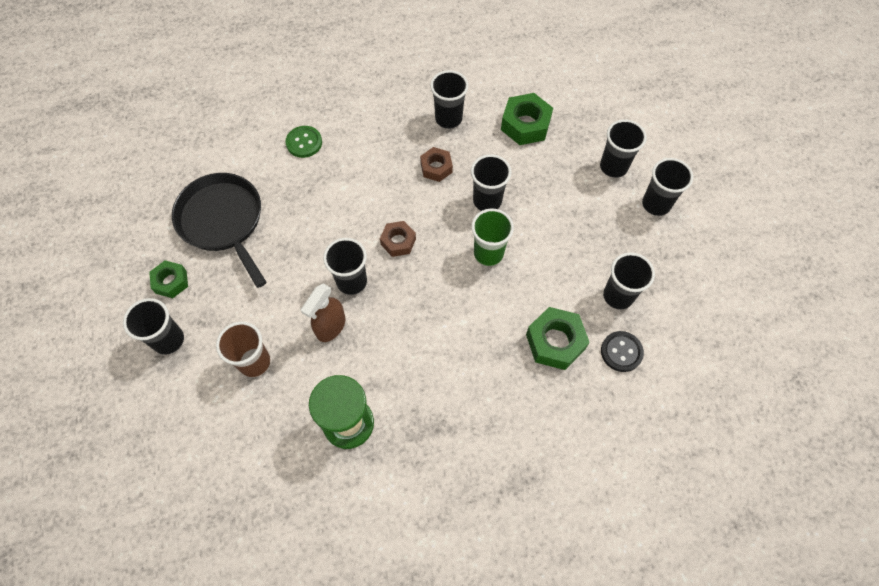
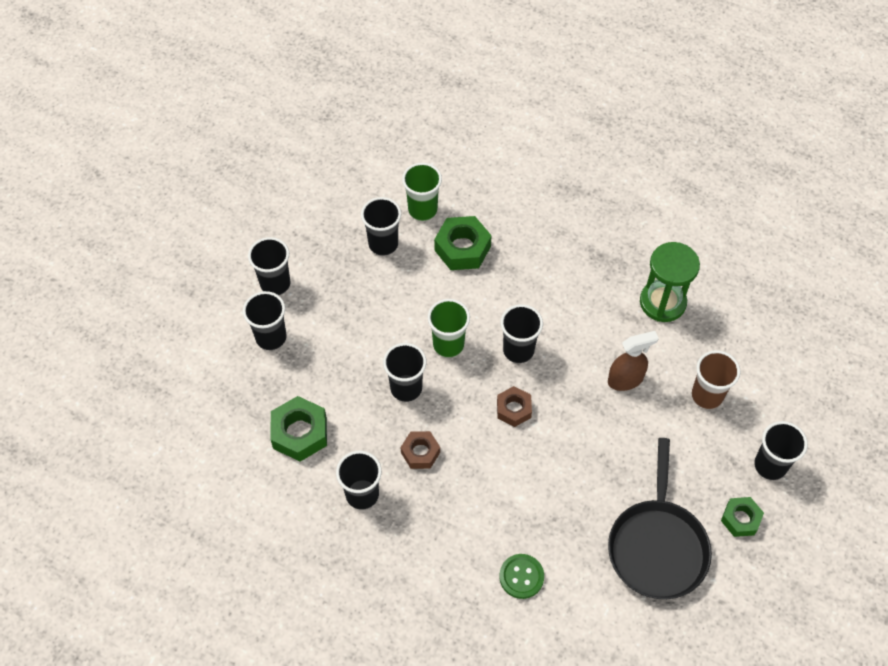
camera: 140 degrees left, 5 degrees down
(352, 281) = (580, 404): black cup -> black cup (518, 350)
(621, 352) = (422, 210): black button -> green cup

